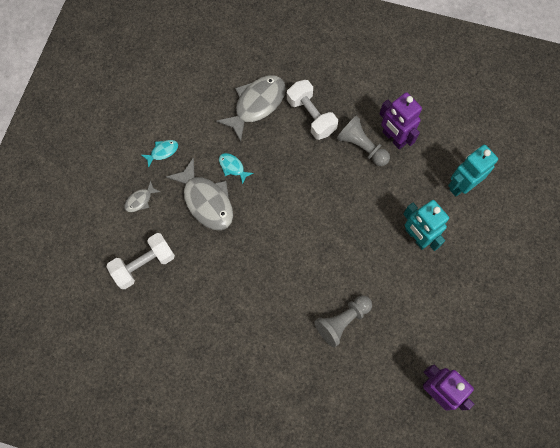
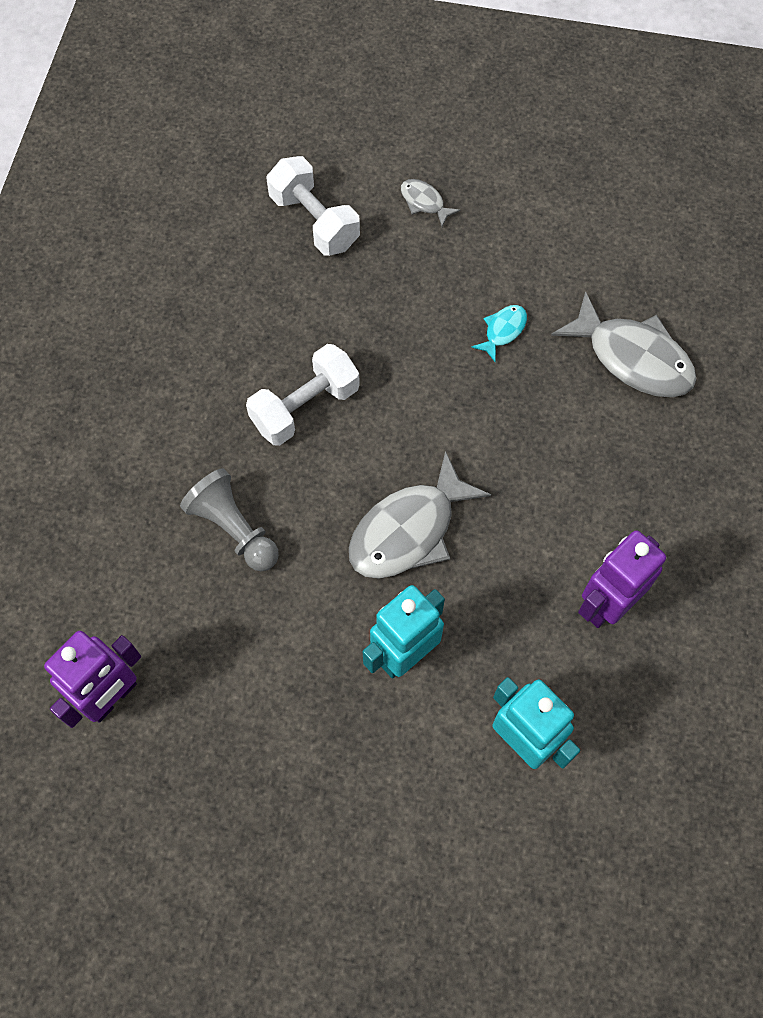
camera: 85 degrees right, 5 degrees down
(162, 152) = (515, 223): turquoise fish -> none
(206, 201) = (435, 297): grey fish -> grey fish (409, 530)
(311, 116) = (627, 451): white dumbbell -> white dumbbell (305, 407)
(362, 146) = (578, 545): grey pawn -> none

